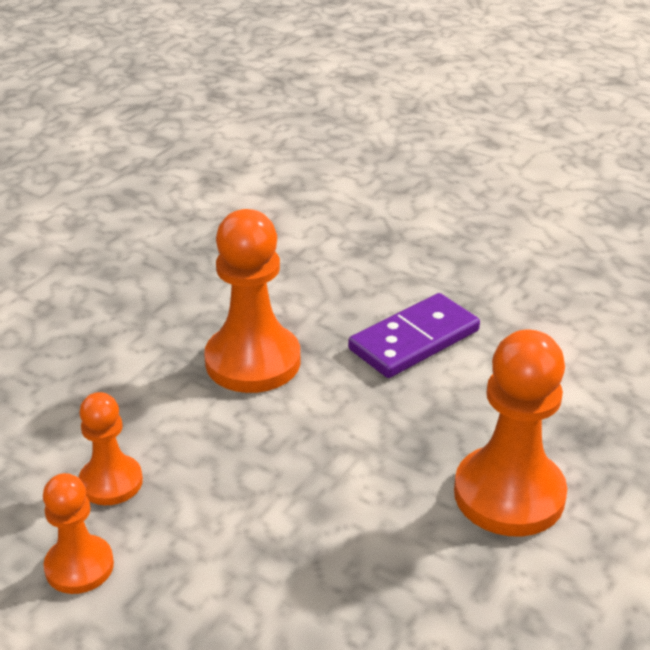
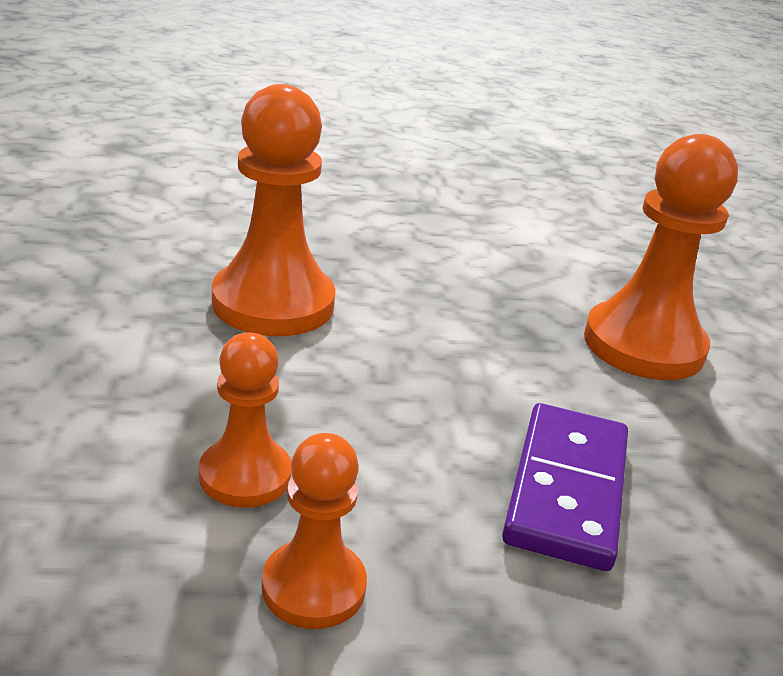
camera: 40 degrees left, 5 degrees down
(414, 340) = (412, 245): purple domino -> purple domino (567, 490)

